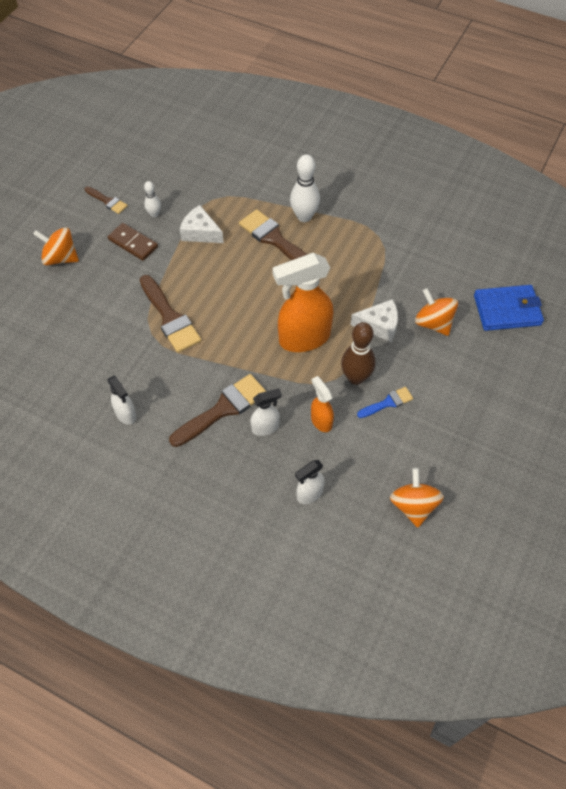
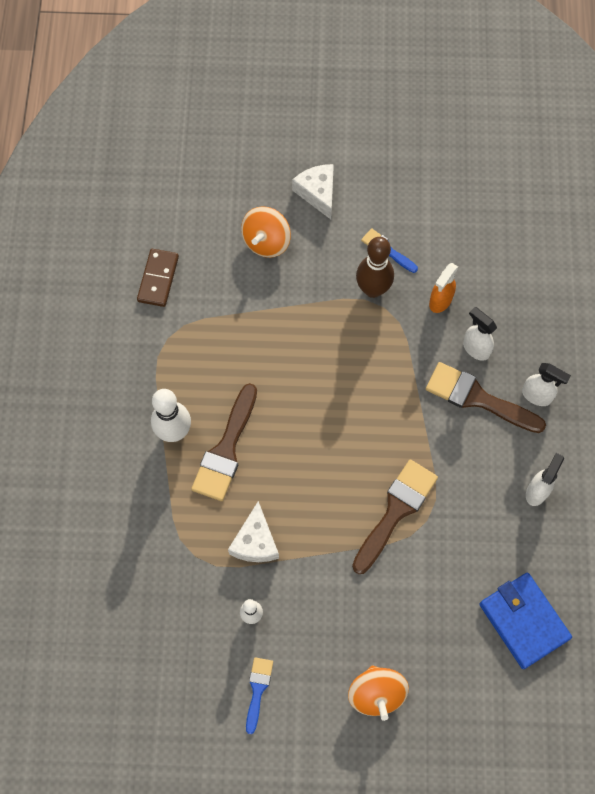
camera: 115 degrees left, 10 degrees up
(107, 201) = (258, 690): brown brush -> blue brush
(133, 243) = (310, 615): brown domino -> brown domino (158, 279)
(303, 338) = (351, 358): orange spray bottle -> none
(309, 494) = (522, 280): white spray bottle -> white spray bottle (537, 396)
(379, 325) = (295, 291): white cheese -> white cheese (317, 193)
(413, 506) = (483, 191): orange spinning top -> none
(507, 310) = (215, 180): blue wallet -> blue wallet (524, 621)

